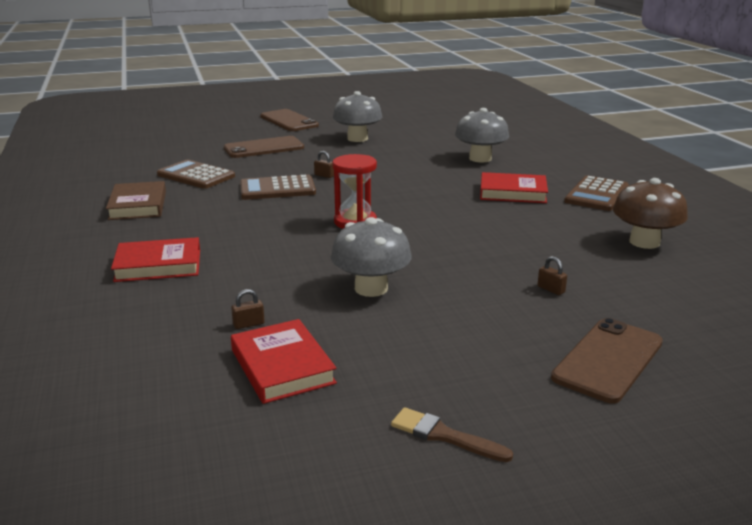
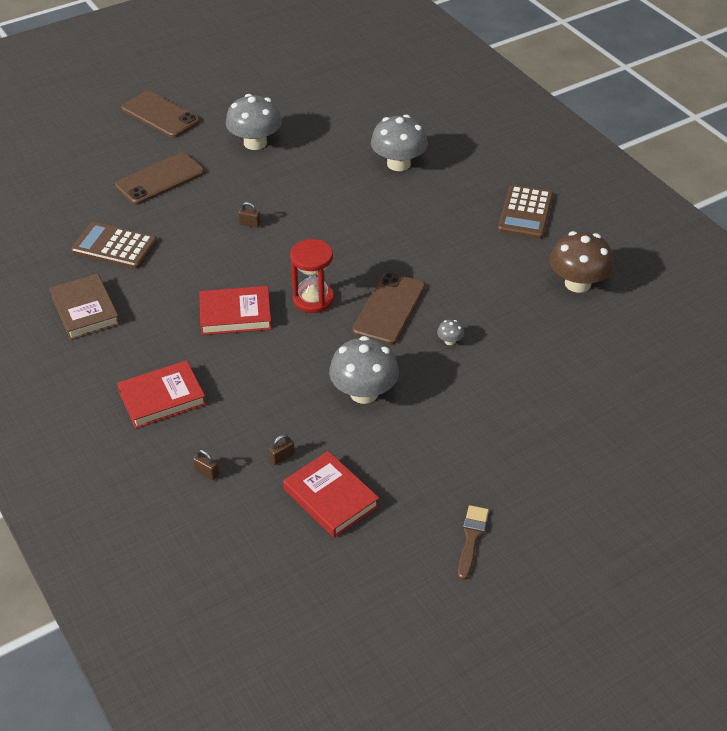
camera: 15 degrees left, 20 degrees up
(277, 189) = (213, 256): brown calculator -> none
(444, 436) = (471, 538): brown brush -> brown brush turned 90 degrees clockwise
(485, 264) = (450, 341): none -> grey mushroom
(512, 193) = (446, 223): red book -> red book (235, 314)
(551, 289) = (511, 365): brown padlock -> brown padlock (206, 472)
(608, 360) = (568, 440): brown phone -> brown phone (389, 309)

